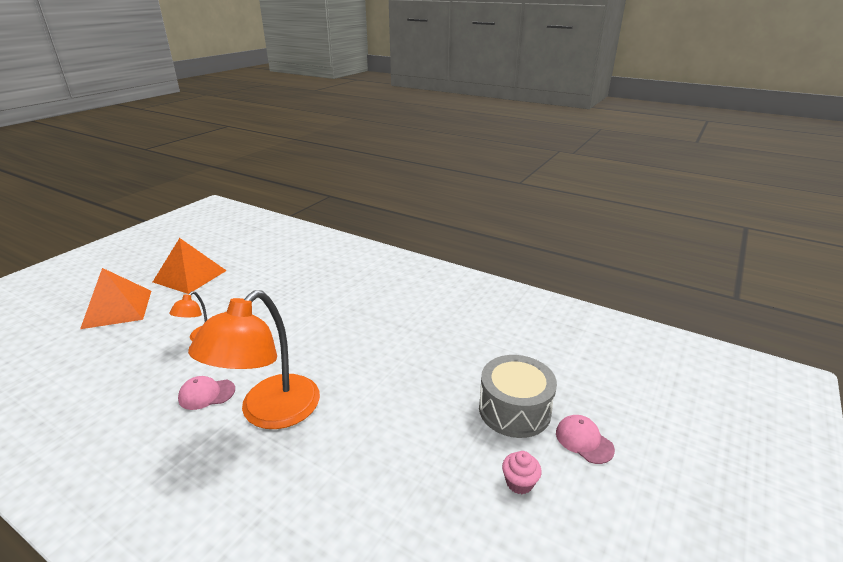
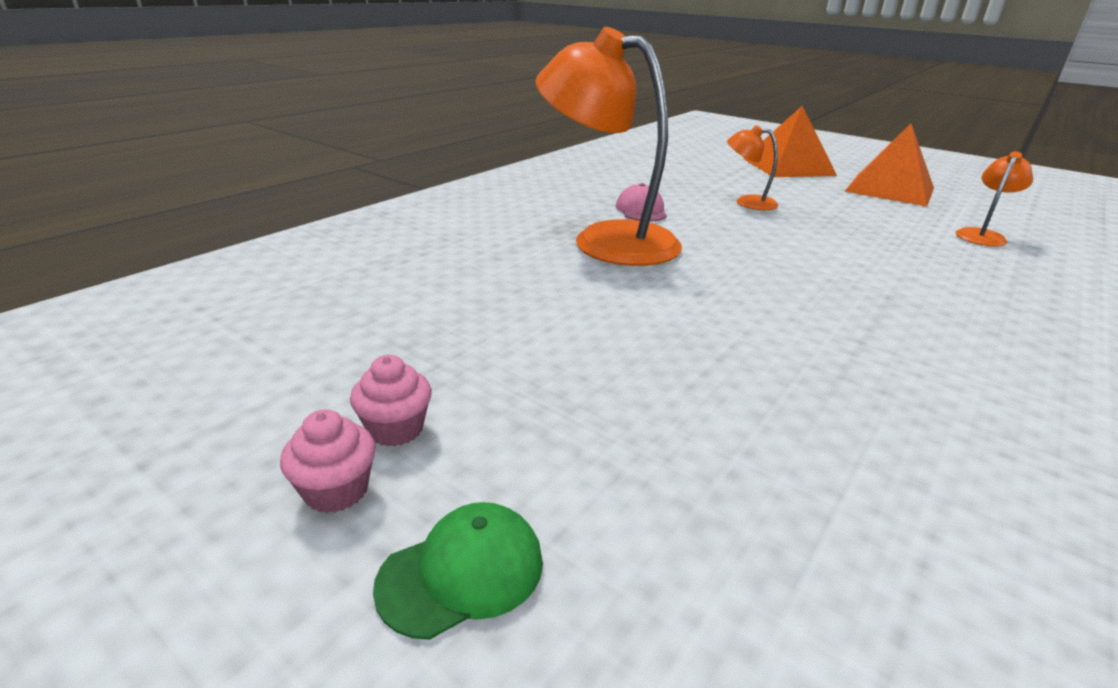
camera: 95 degrees right, 0 degrees up
(276, 265) = (982, 235): none -> orange lamp
(514, 410) = (592, 463): grey drum -> none
(566, 493) = (336, 490): none -> pink cupcake
(584, 441) = (462, 572): pink cap -> green cap

